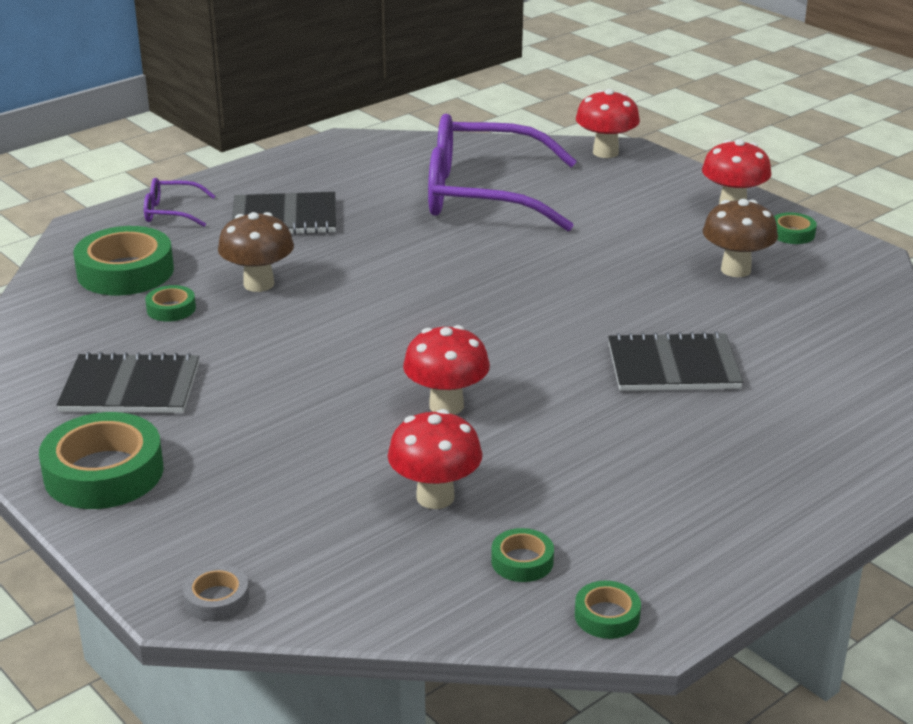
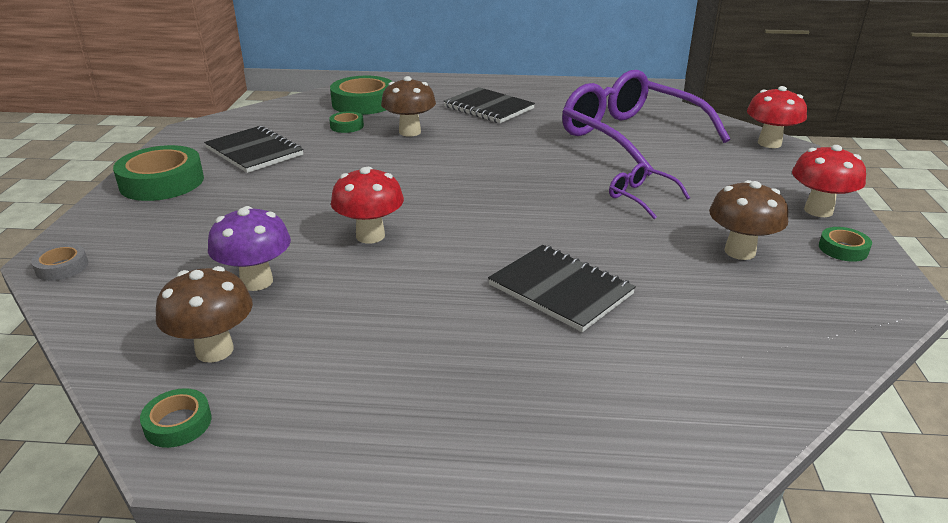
camera: 45 degrees right, 0 degrees up
(171, 212) = (439, 86): purple glasses -> purple glasses (641, 197)
(435, 497) = (256, 281): red mushroom -> purple mushroom
(522, 561) = (214, 350): green tape -> brown mushroom

